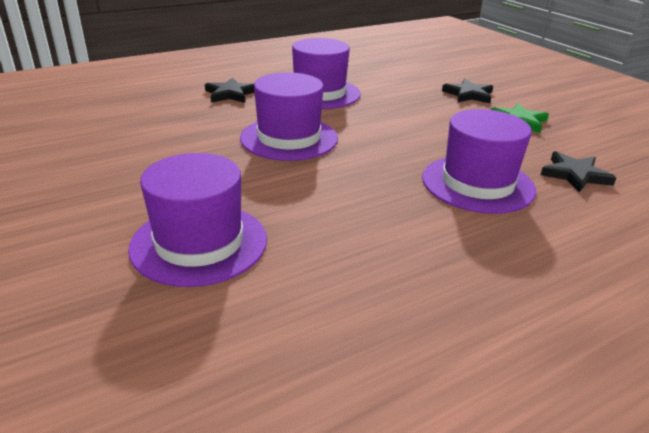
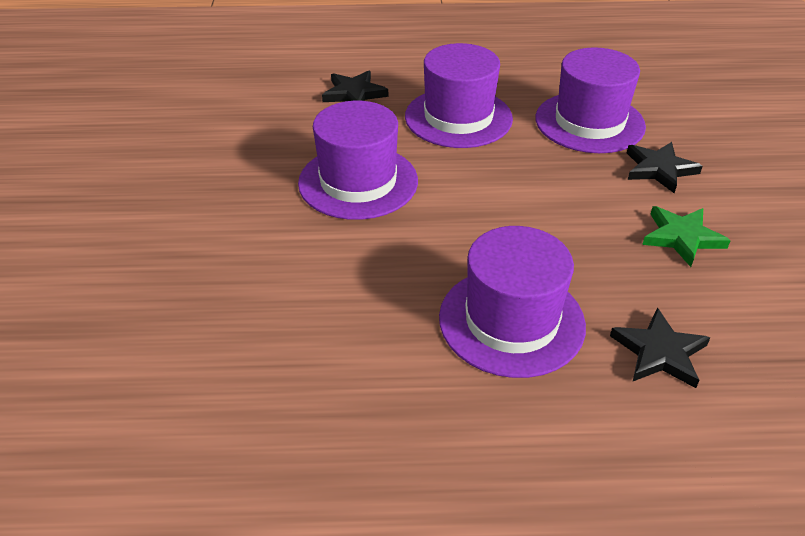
camera: 30 degrees right, 10 degrees up
(199, 243) = (155, 296): purple hat -> purple hat (589, 122)

